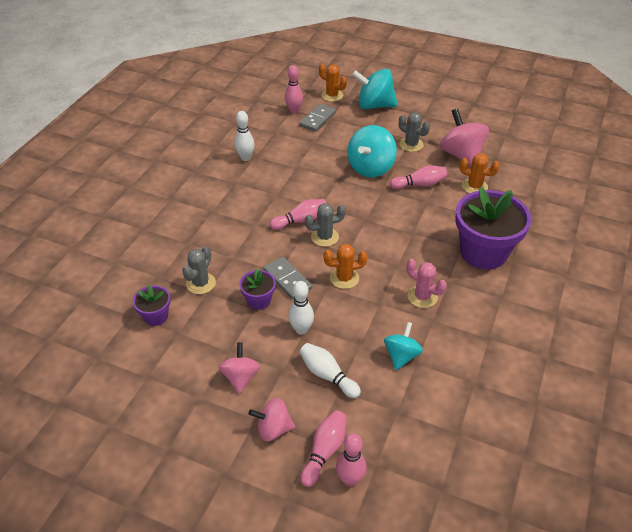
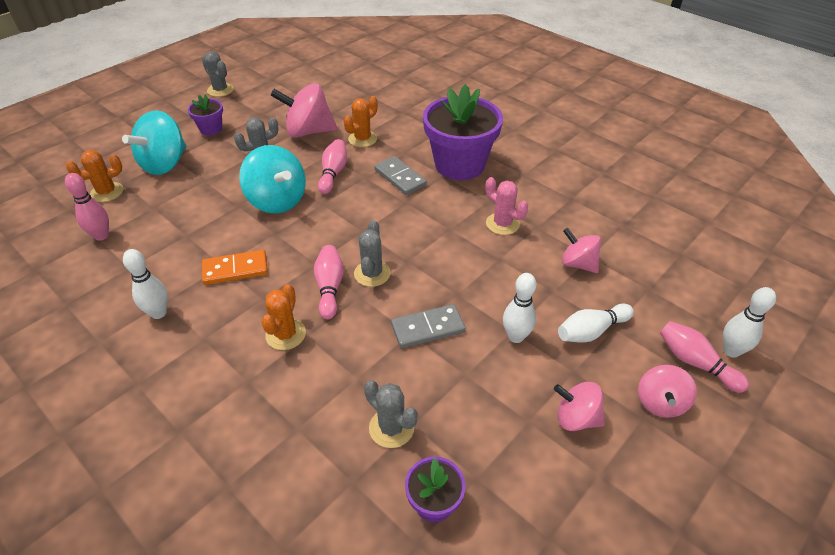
camera: 70 degrees left, 0 degrees up
(259, 300) = (452, 367): purple flower pot -> purple flower pot (211, 129)
(295, 174) = (235, 269): none -> orange domino
(317, 119) = (143, 219): grey domino -> grey domino (400, 177)
(344, 278) = (449, 275): orange cactus -> orange cactus (285, 334)
(350, 479) = (731, 351): pink bowling pin -> white bowling pin
(401, 355) = (578, 264): turquoise spinning top -> pink spinning top
(422, 297) = (502, 224): pink cactus -> pink cactus turned 75 degrees clockwise
(477, 94) = (220, 90): none -> grey cactus

